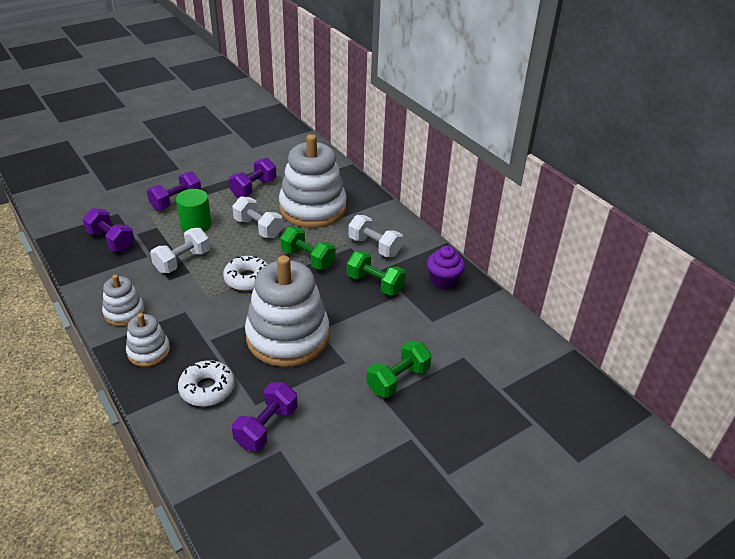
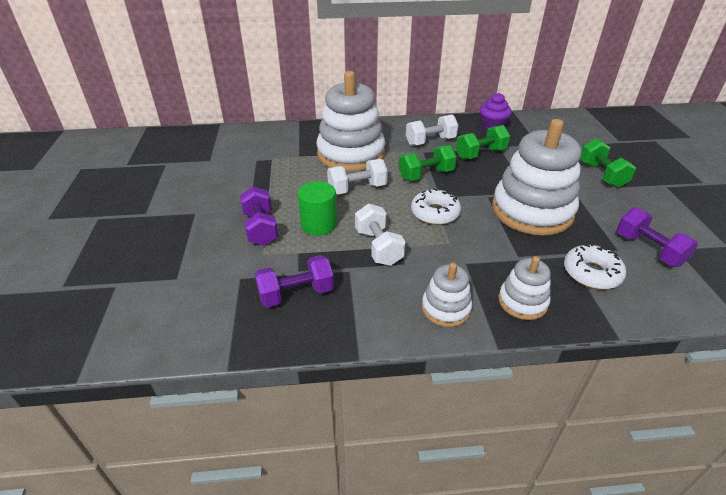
camera: 60 degrees left, 0 degrees up
(254, 188) = (286, 176): purple dumbbell -> none

